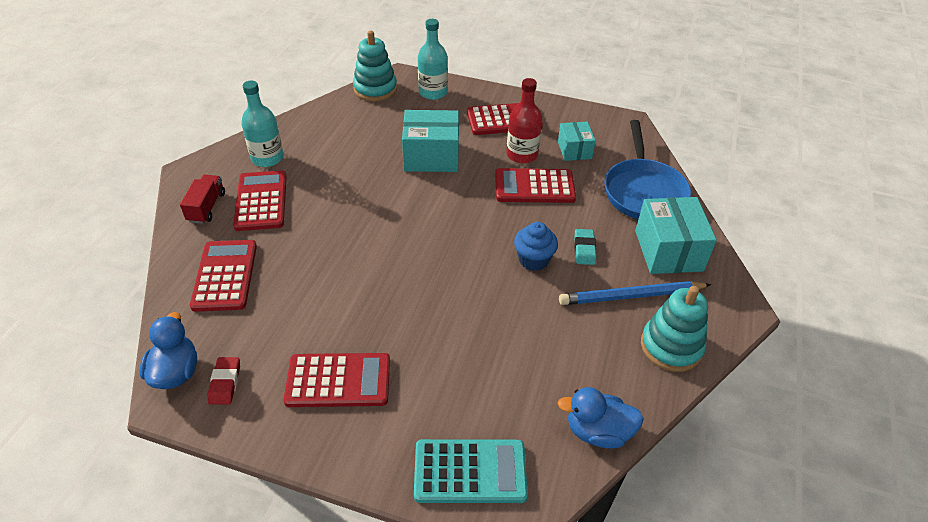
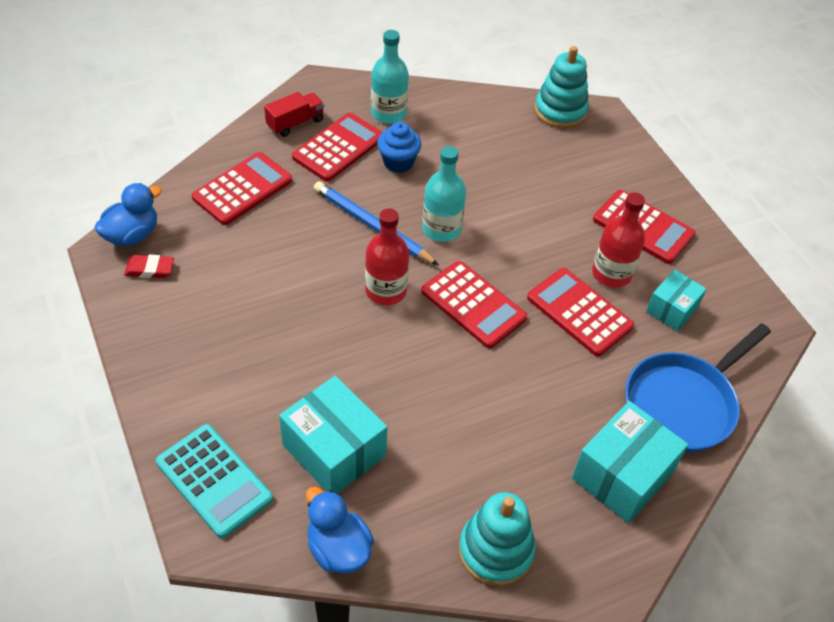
camera: 45 degrees right, 5 degrees up
(225, 383) = (150, 269): red eraser -> red eraser turned 45 degrees clockwise
(338, 380) = (216, 334): red calculator -> red calculator (473, 305)
(413, 261) = (386, 291): none -> red bottle
(431, 156) = (524, 212): turquoise box -> turquoise box (334, 450)
(433, 92) = (610, 151): turquoise bottle -> turquoise bottle (441, 229)
(533, 260) = (484, 374): blue cupcake -> blue cupcake (398, 162)
(584, 249) = (543, 404): turquoise eraser -> none
(631, 296) = (525, 480): blue pencil -> blue pencil (372, 226)

